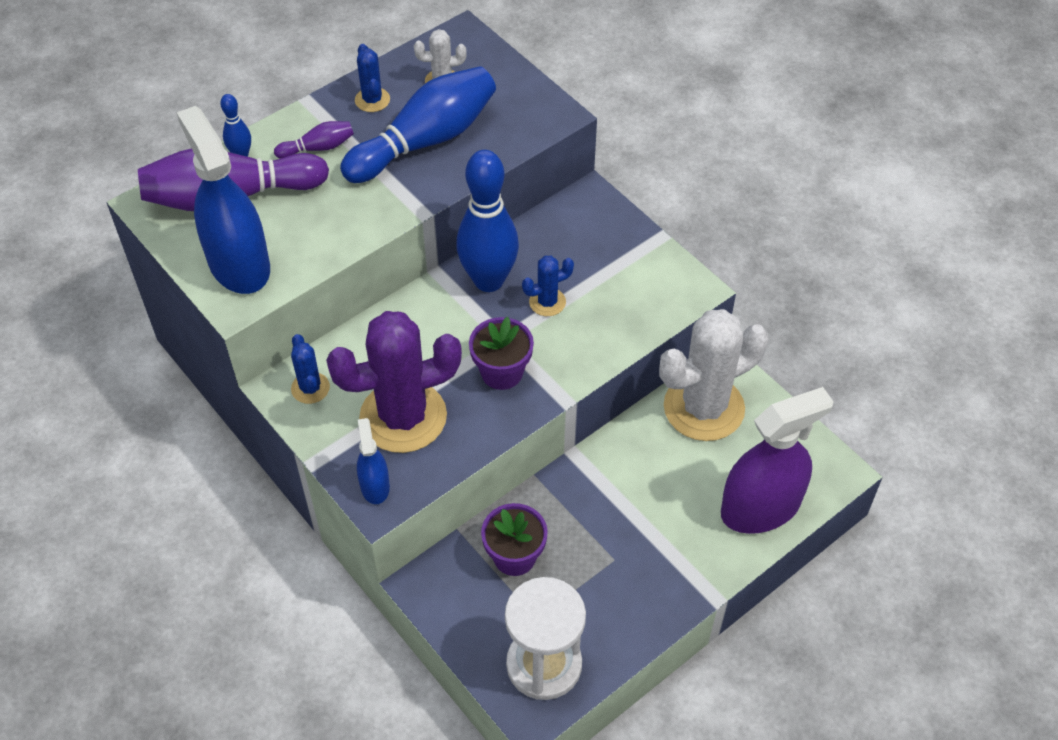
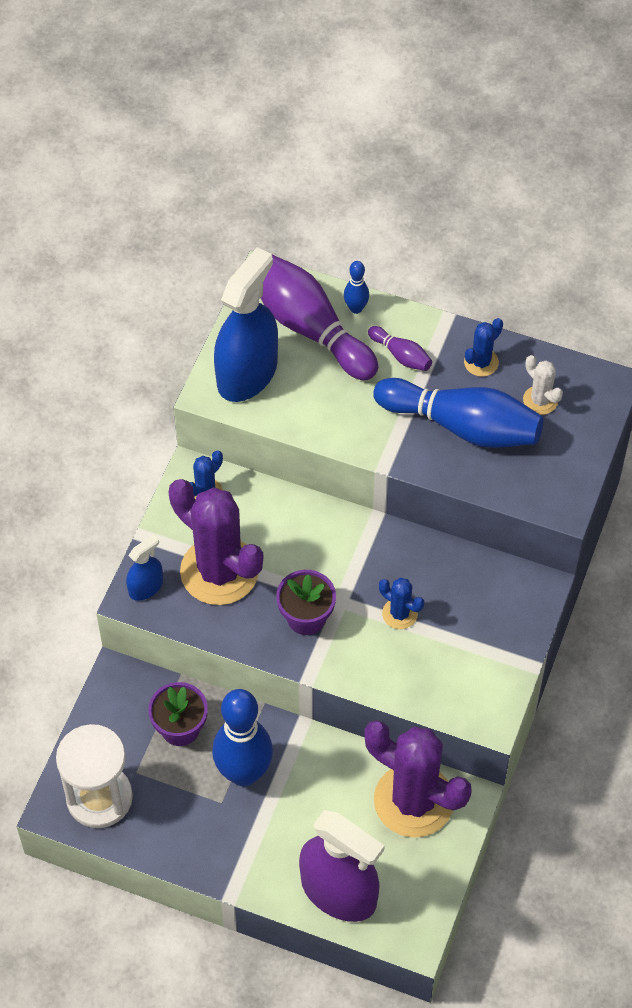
camera: 60 degrees right, 5 degrees up
(488, 280) = (393, 558): blue bowling pin -> blue bowling pin (244, 773)
(704, 408) = (413, 800): white cactus -> purple cactus

